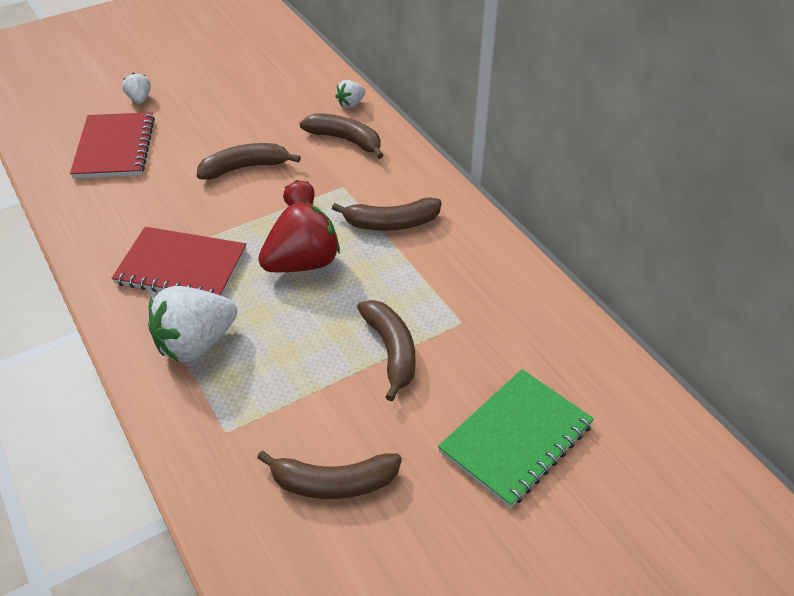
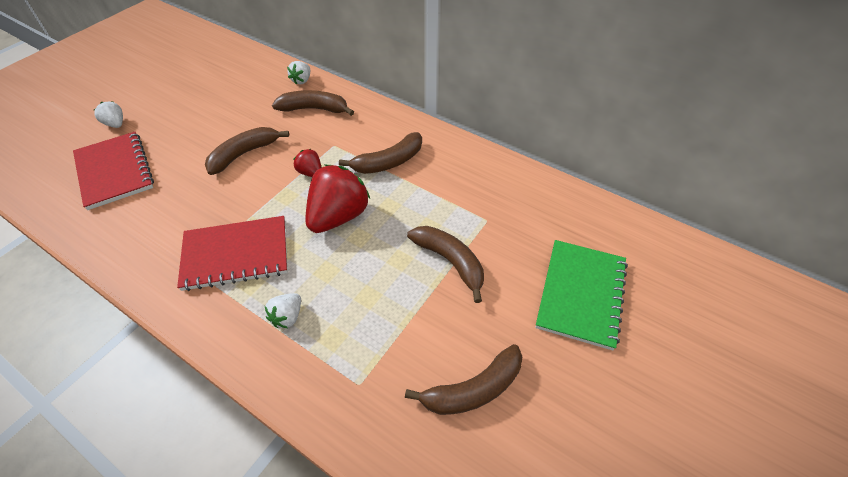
camera: 25 degrees left, 5 degrees up
(196, 344) = (287, 317): white strawberry -> white strawberry, size x0.49

